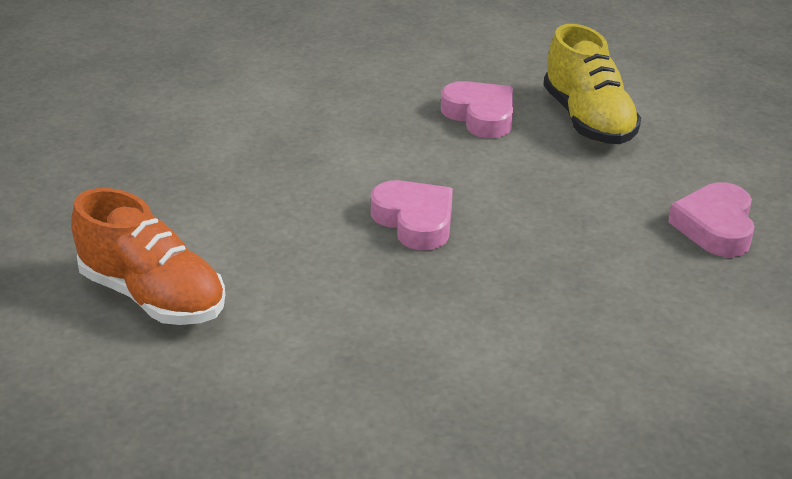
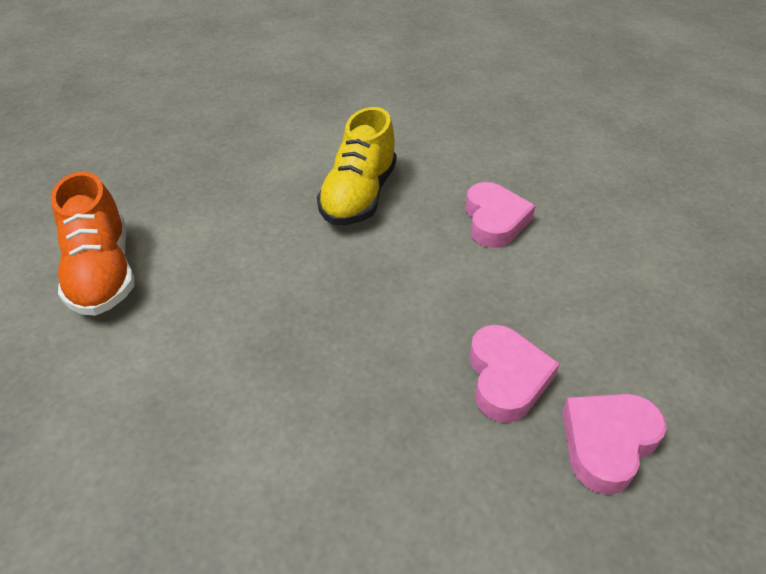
camera: 35 degrees right, 10 degrees up
(415, 221) = (341, 296): pink heart -> pink heart (506, 378)
(588, 120) = (586, 264): yellow shoe -> yellow shoe (359, 196)

